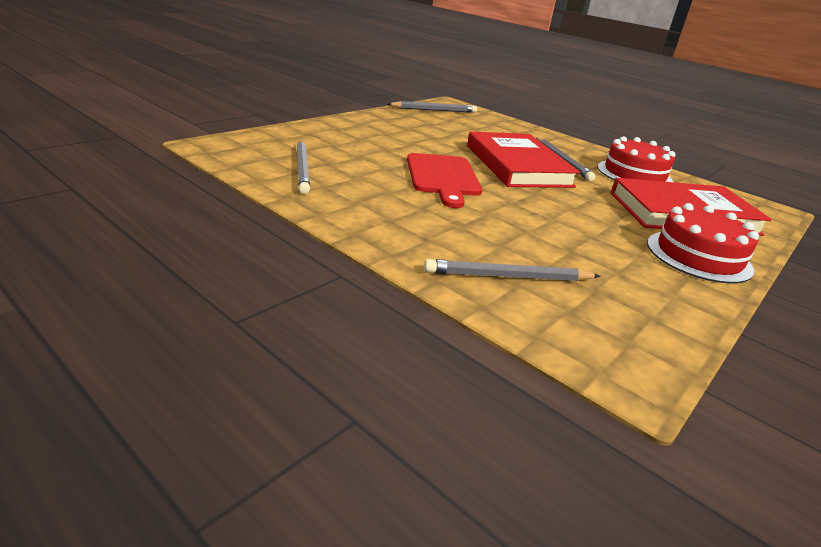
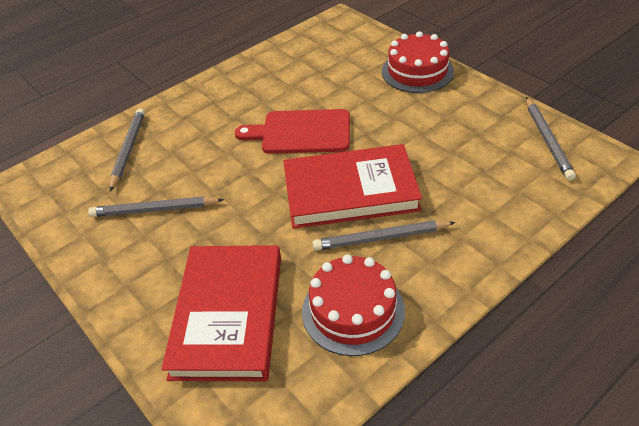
camera: 105 degrees right, 15 degrees up
(302, 168) = (303, 60): grey pencil -> grey pencil (154, 210)
(698, 256) = (134, 282): red cake -> red cake (417, 71)

